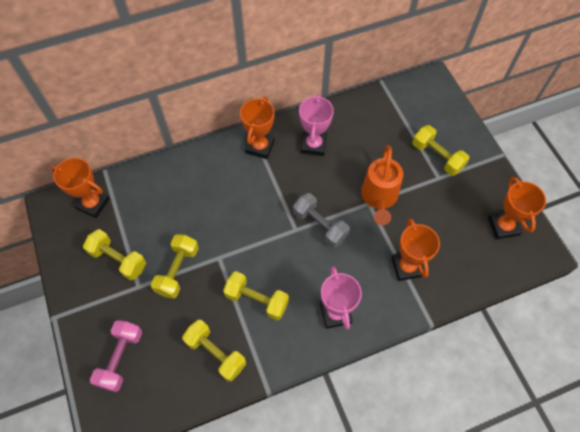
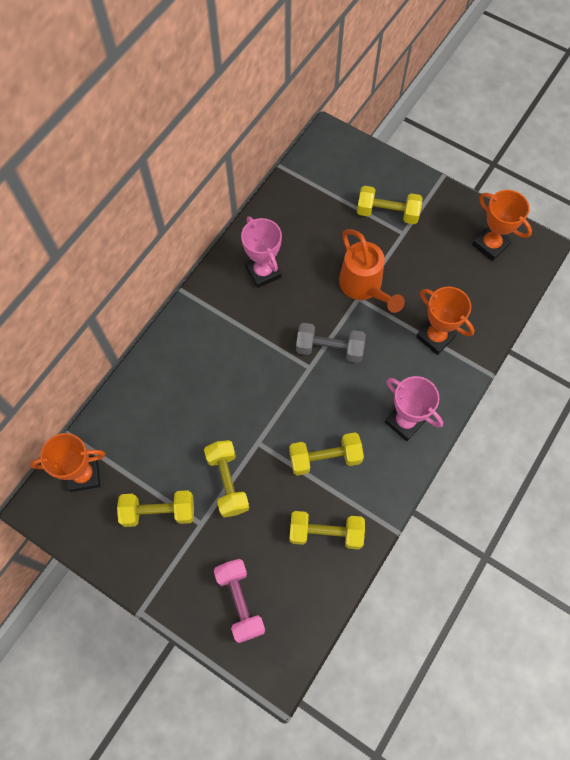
camera: 35 degrees left, 5 degrees up
(260, 147) = (211, 307): orange trophy -> none

